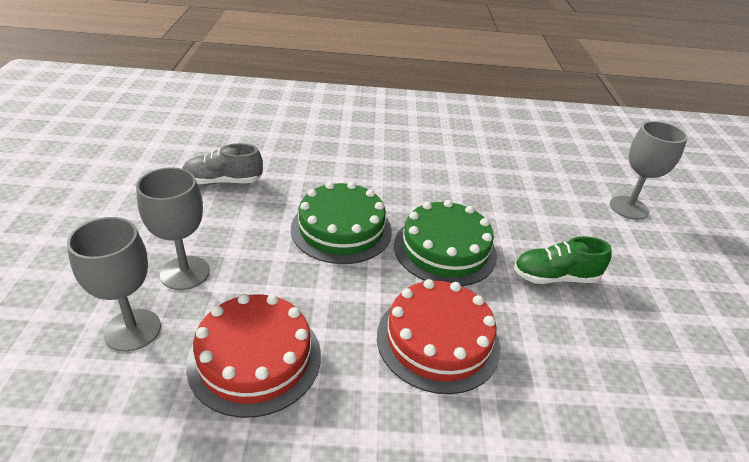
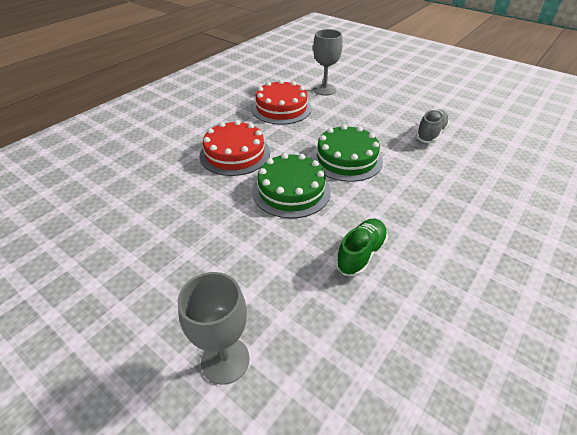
camera: 130 degrees right, 5 degrees up
(185, 273) = (350, 106): grey goblet -> none
(555, 277) = (218, 225): green shoe -> green shoe (361, 254)

